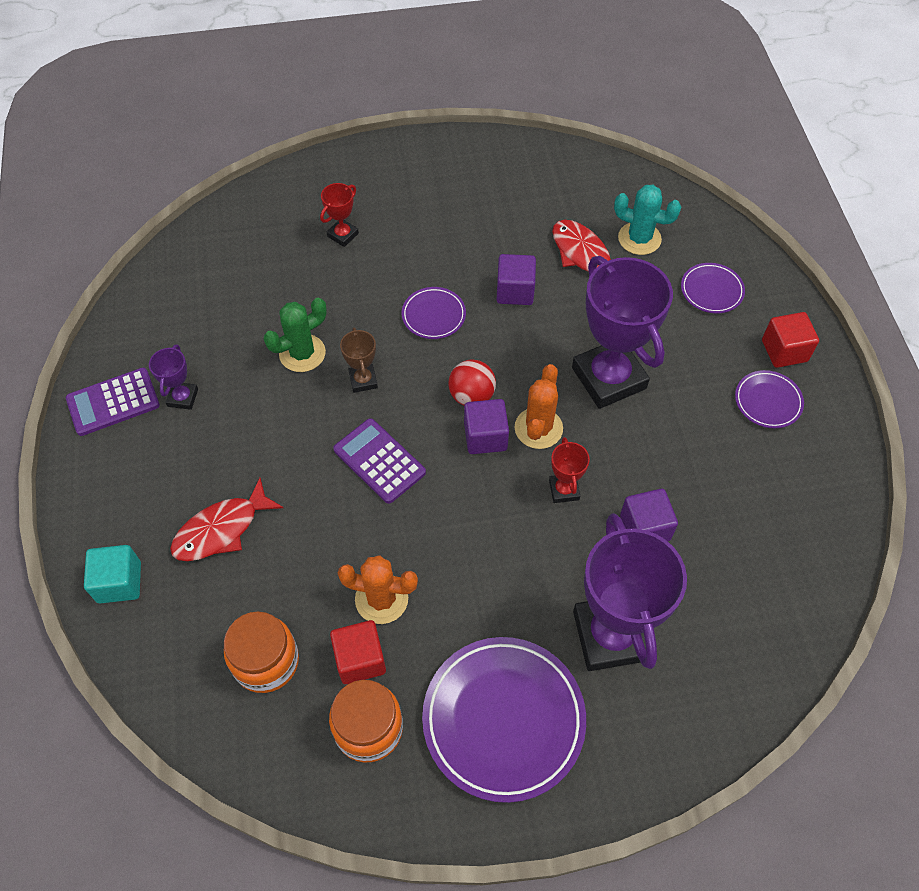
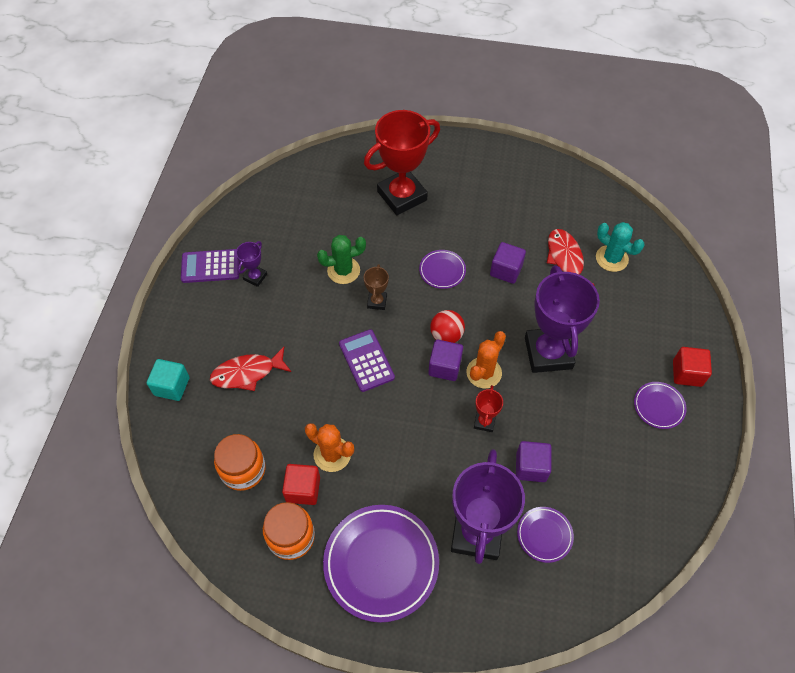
camera: 20 degrees right, 0 degrees up
(343, 235) = (402, 196): red trophy -> red trophy, size x2.25
(711, 290) = (650, 312): purple plate -> purple plate (544, 535)

